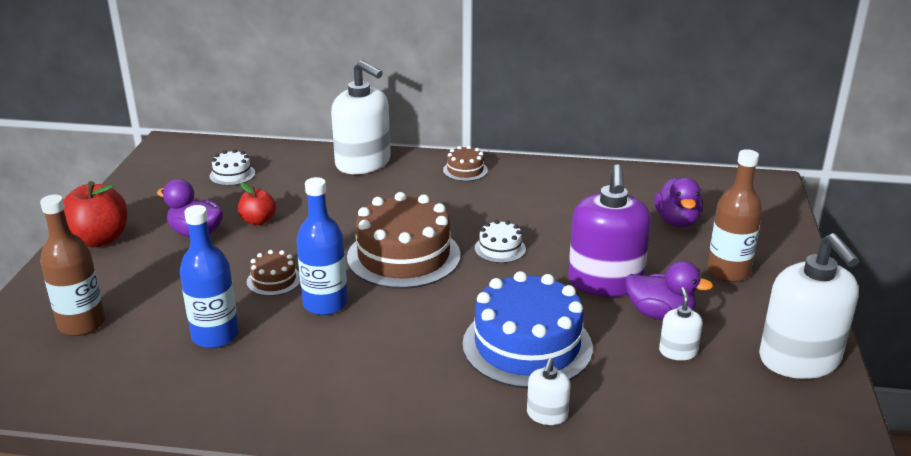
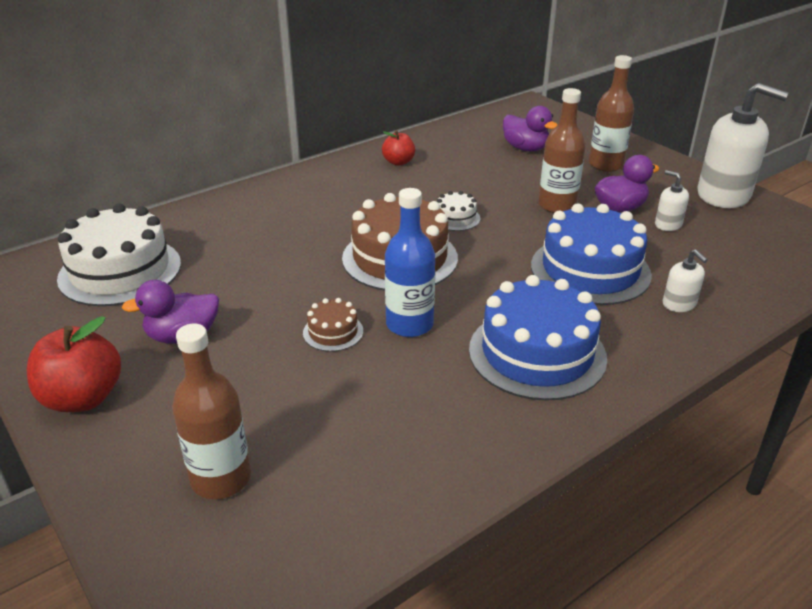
camera: 45 degrees left, 5 degrees up
(215, 336) = (370, 403): blue bottle -> none
(232, 174) = (120, 271): white cake -> white cake, size x2.18
(258, 221) = (225, 295): red apple -> red apple (398, 162)
(363, 163) = (232, 207): white soap dispenser -> none
(367, 375) = (537, 353): none -> blue cake
(465, 170) = (327, 176): brown cake -> none
(605, 282) = (557, 205): purple soap dispenser -> brown bottle

